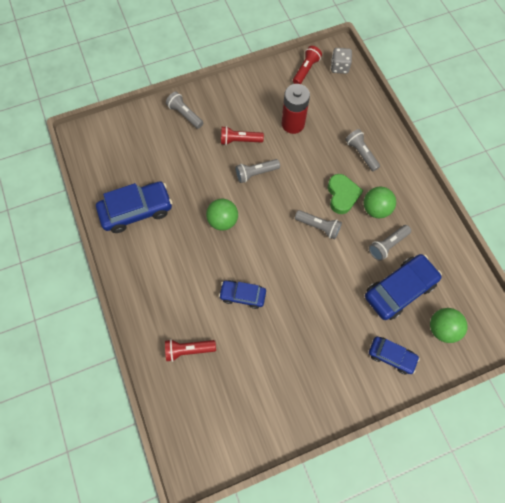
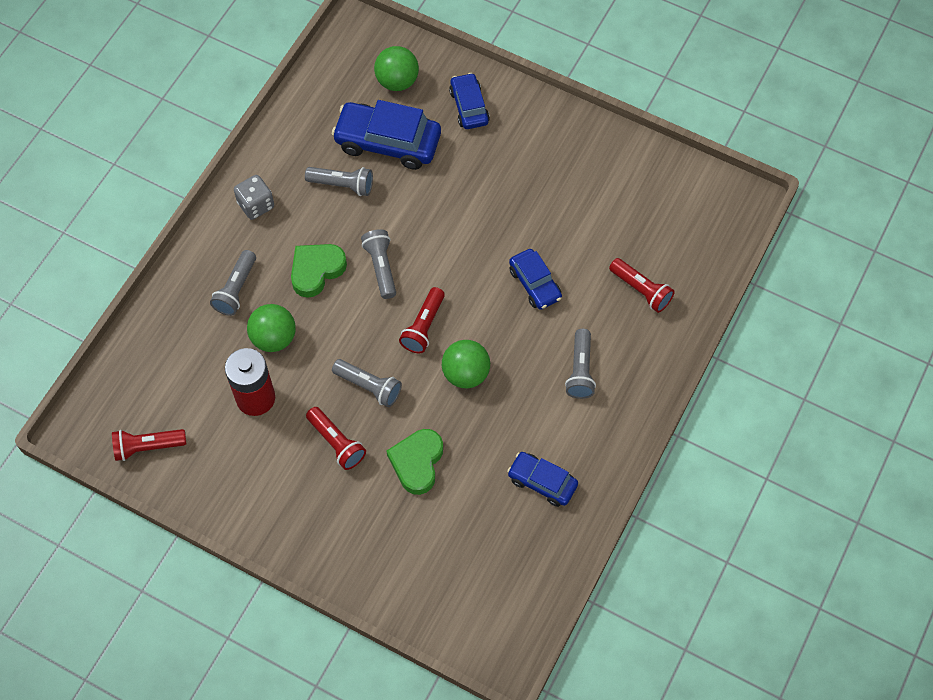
camera: 130 degrees left, 5 degrees down
(137, 210) = (542, 482): blue car -> blue car, size x0.59
(185, 114) = (354, 545): grey flashlight -> grey flashlight (580, 370)
(198, 166) = (417, 462): none -> green heart
(266, 221) = (423, 327): none -> red flashlight
(339, 67) = (108, 407): grey dice -> grey dice (256, 205)
(375, 209) = (304, 225): green ball -> green ball (274, 338)

